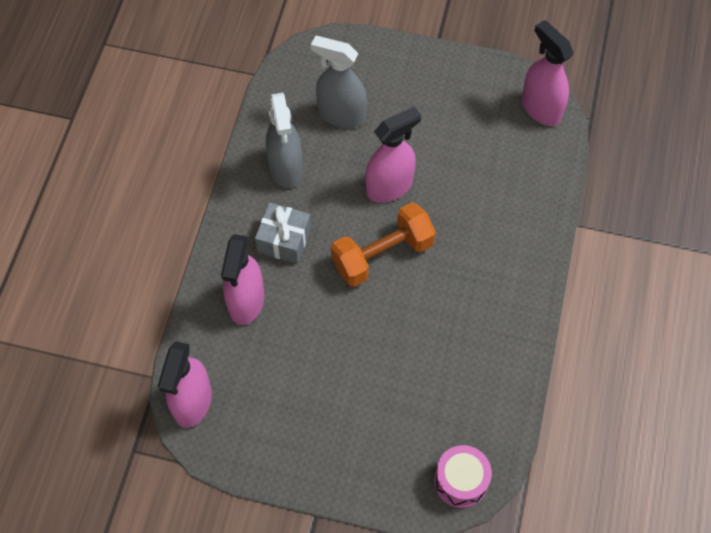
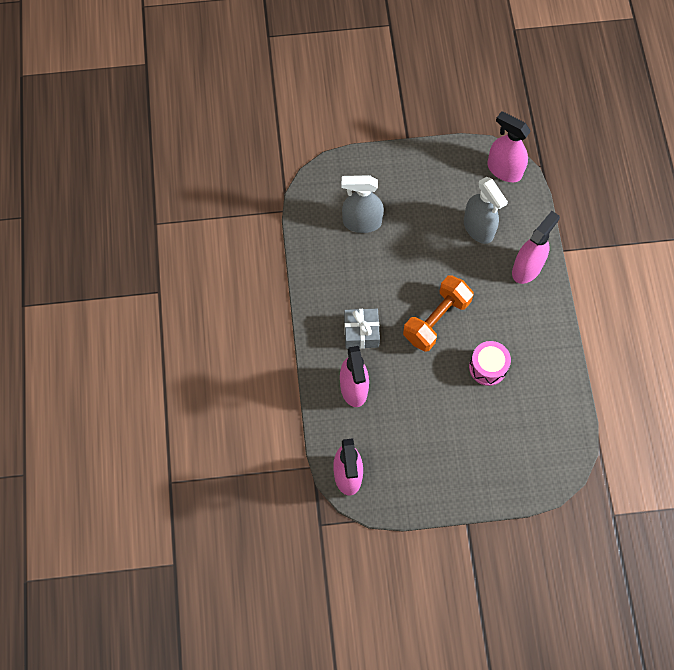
camera: 20 degrees left, 5 degrees up
(286, 168) = (338, 277): grey spray bottle -> grey spray bottle (478, 228)
(389, 186) = (420, 266): pink spray bottle -> pink spray bottle (527, 268)
(460, 481) = (556, 464): pink drum -> pink drum (487, 367)

